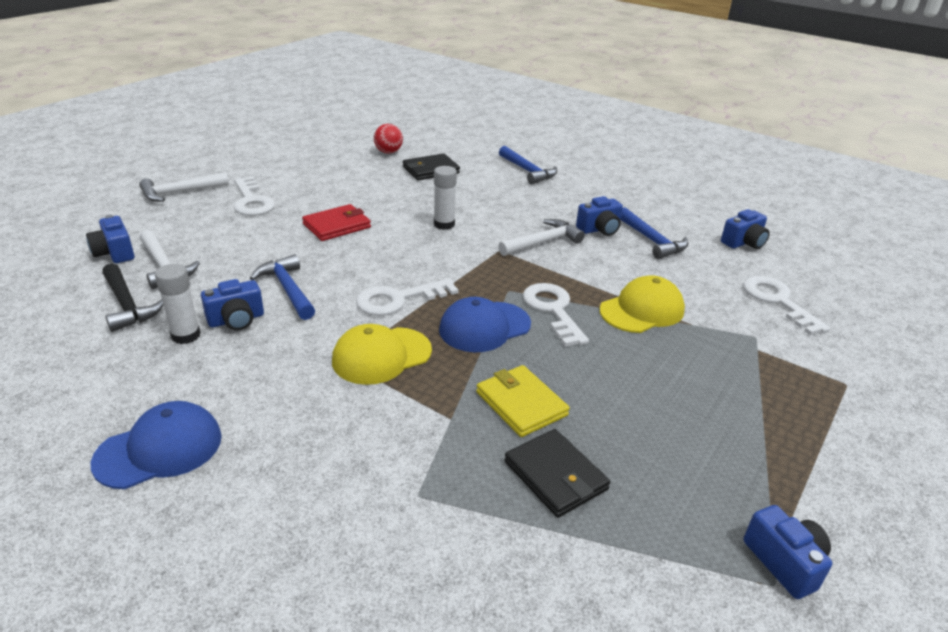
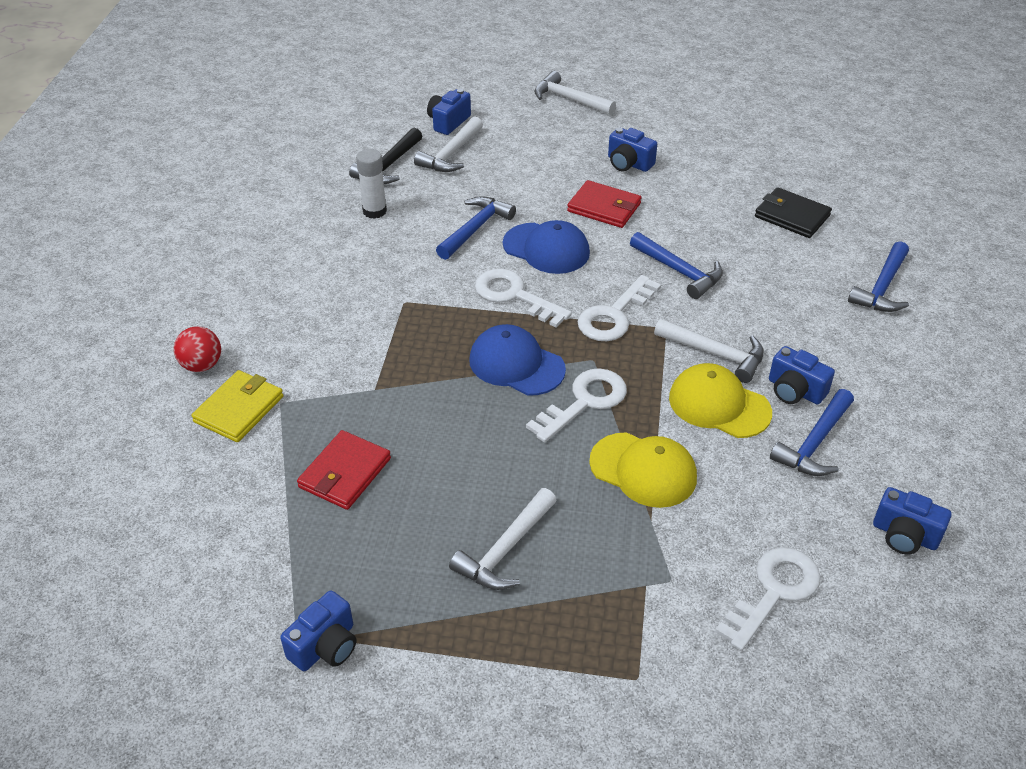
camera: 65 degrees right, 10 degrees up
(159, 449) = (253, 263): blue cap -> blue cap (546, 248)
(236, 320) = (412, 224): blue camera -> blue camera (628, 163)
(252, 201) = (596, 141): white key -> white key (614, 315)
(381, 356) = (426, 319): yellow cap -> yellow cap (719, 405)
(388, 152) = (798, 171): red ball -> red ball (202, 365)
(444, 224) = (679, 271): white glue stick -> blue hammer
(521, 403) = (421, 425): yellow wallet -> yellow wallet (239, 409)
(555, 476) = (344, 473): black wallet -> red wallet
(698, 404) = (505, 550): none -> white hammer

